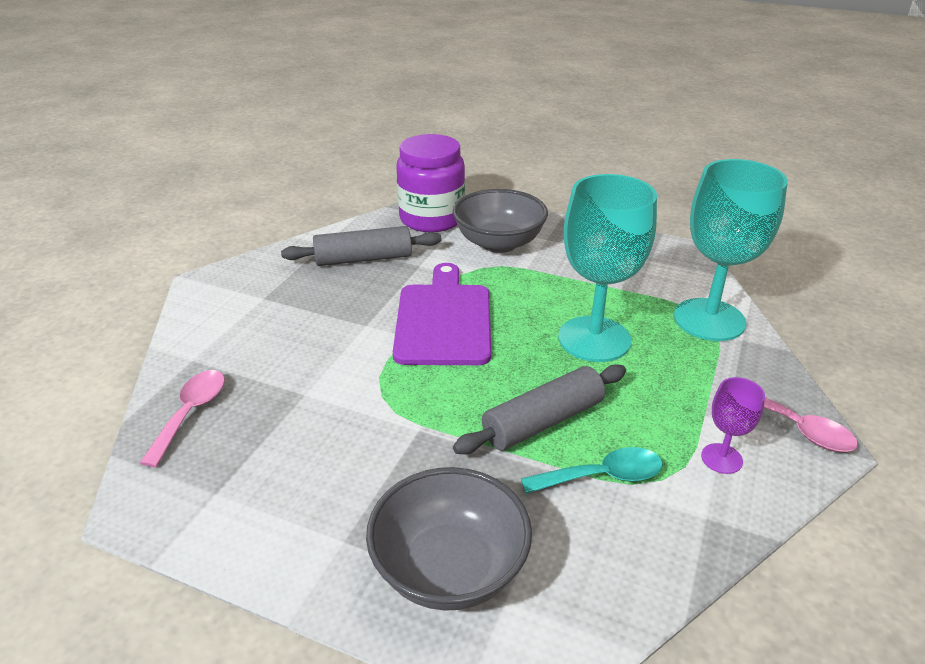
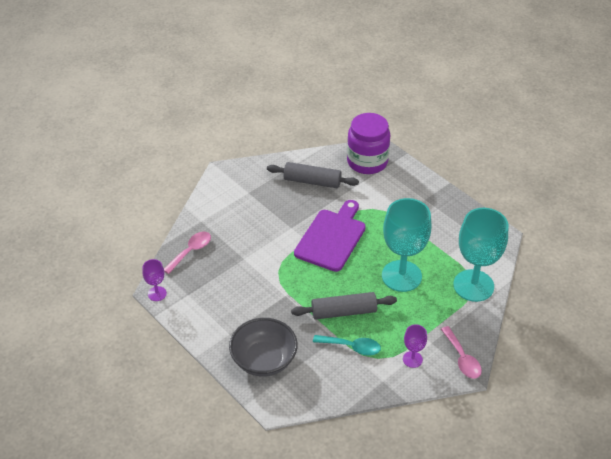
camera: 25 degrees right, 10 degrees up
(142, 515) = (157, 294): none -> purple goblet
(499, 243) = (394, 193): grey bowl -> none

